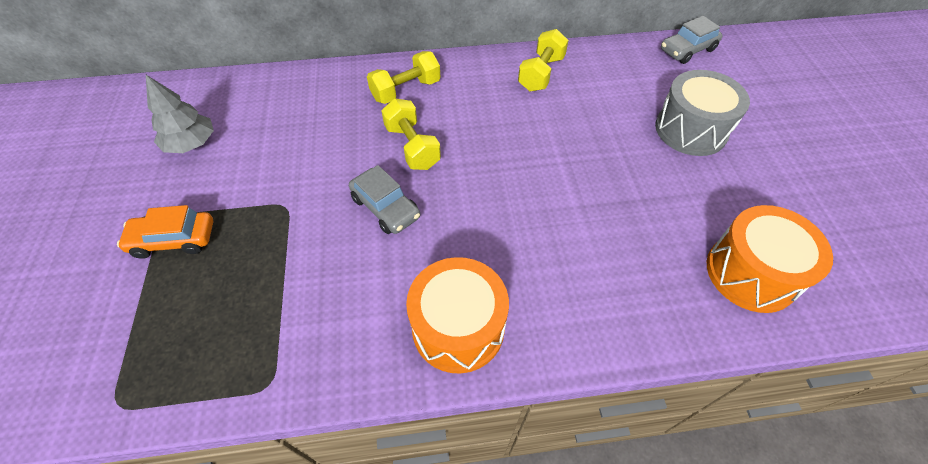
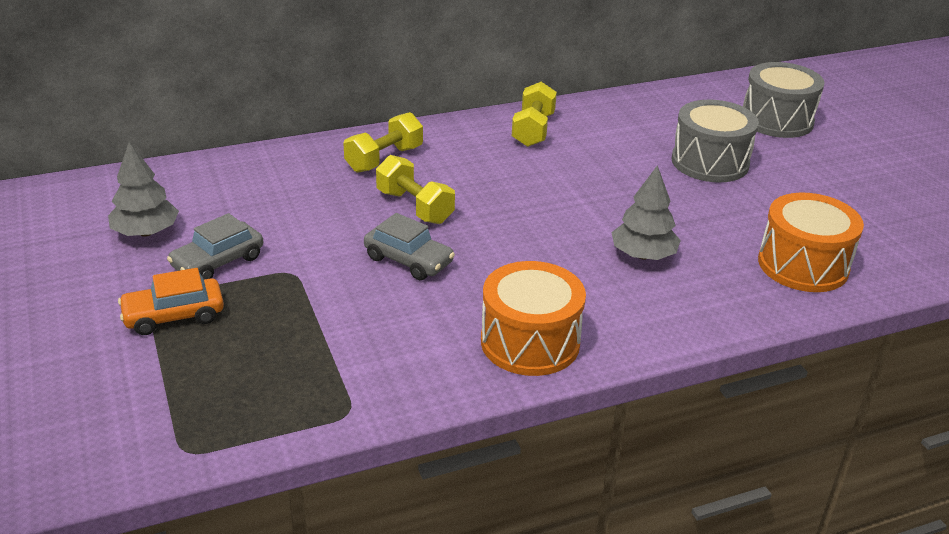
camera: 15 degrees left, 20 degrees down
(596, 235) = (643, 255): none -> grey tree
(687, 50) = (684, 96): grey car -> grey car (218, 262)
(767, 88) = (777, 120): none -> grey drum

